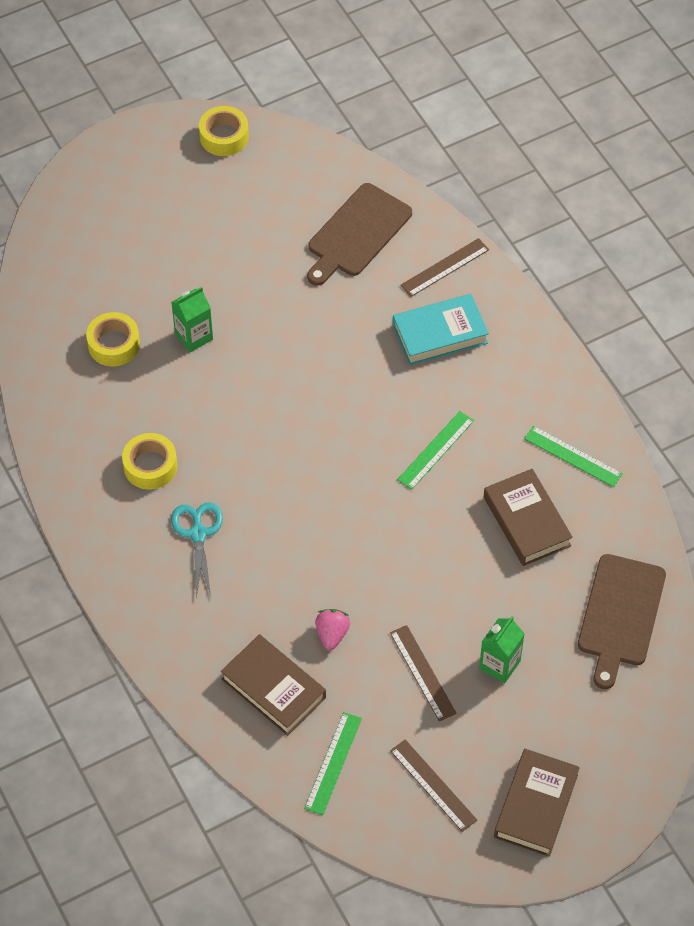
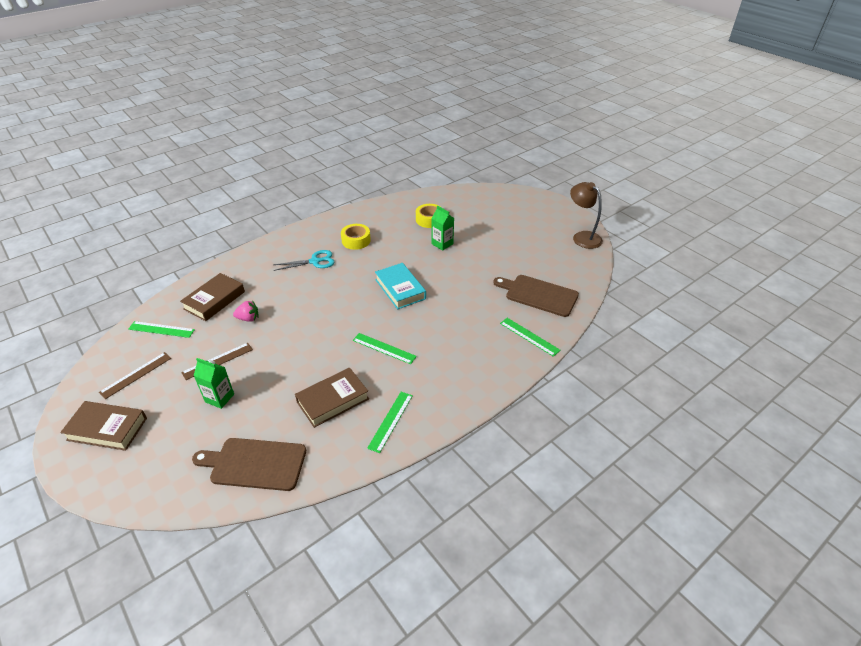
camera: 80 degrees right, 15 degrees down
(224, 136) = (582, 237): yellow tape -> brown lamp
(440, 334) = (475, 340): turquoise book -> turquoise book (400, 289)
(445, 267) = (529, 336): brown ruler -> green ruler

